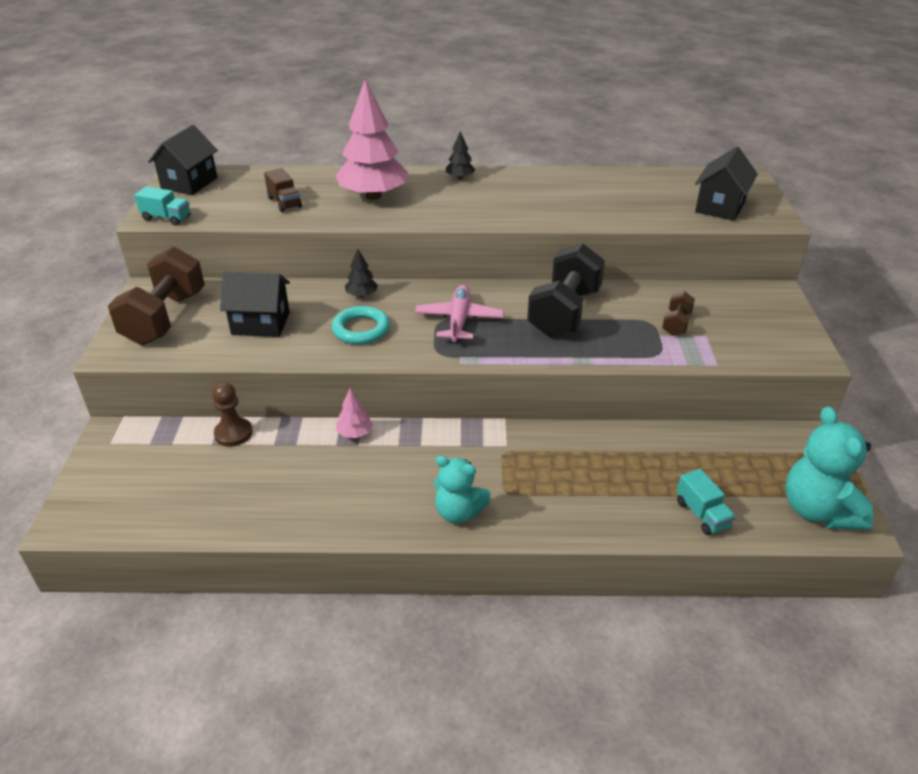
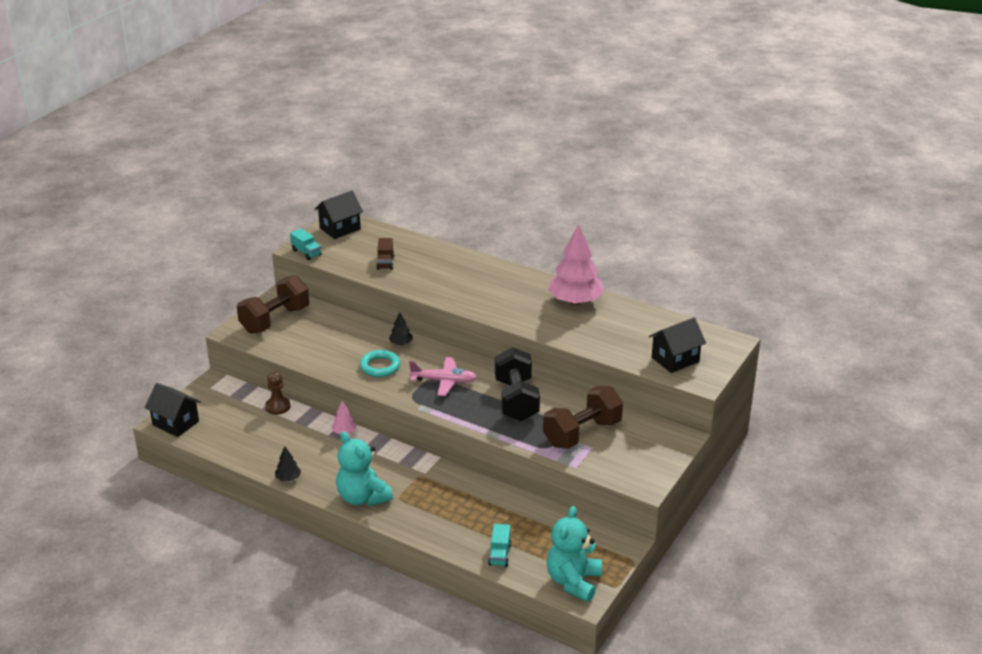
camera: 30 degrees right, 5 degrees down
(261, 323) = (325, 342): black house -> black house (175, 423)
(373, 196) = (446, 275): pink tree -> pink tree (575, 301)
(458, 512) = (363, 497): turquoise teddy bear -> turquoise teddy bear, size x1.50
(459, 320) = (444, 381): pink plane -> pink plane turned 60 degrees clockwise
(460, 178) = (518, 278): black tree -> black tree (288, 478)
(564, 313) = (516, 400): black dumbbell -> black dumbbell turned 60 degrees counterclockwise
(676, 324) = (582, 433): brown dumbbell -> brown dumbbell, size x2.16

